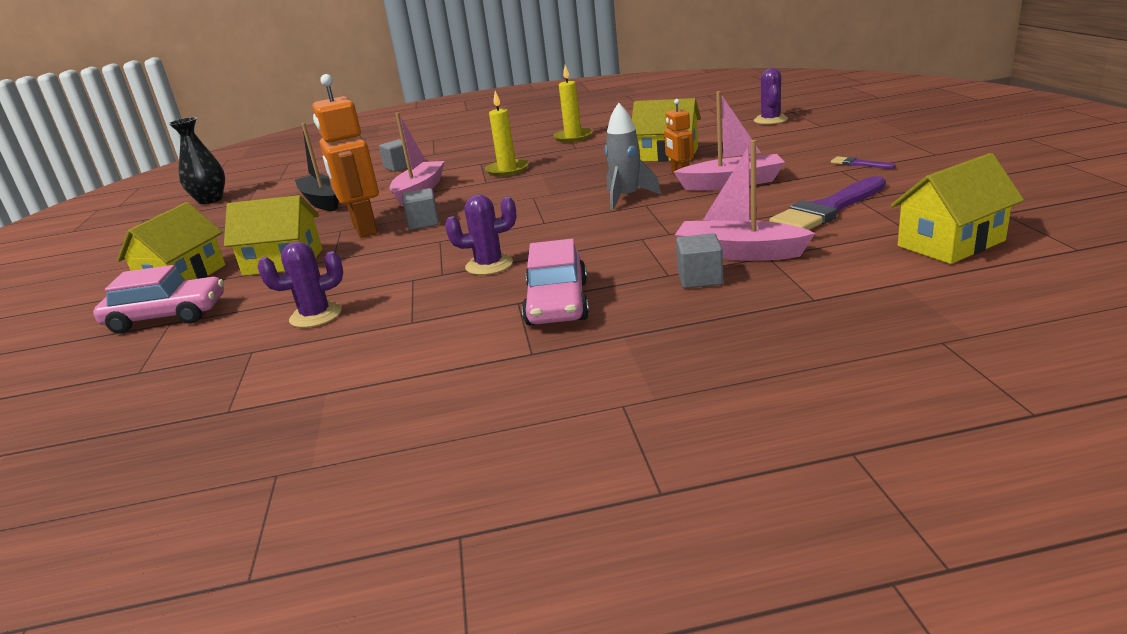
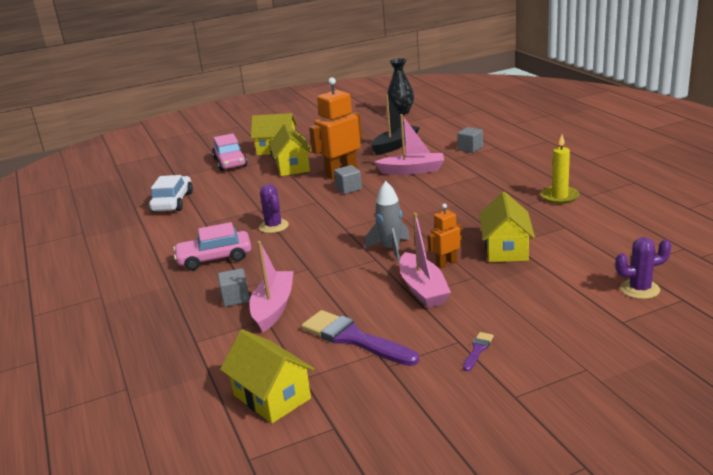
camera: 75 degrees right, 0 degrees up
(271, 363) = (173, 202): none -> white car
(316, 316) = (220, 197): purple cactus -> none
(507, 170) = (462, 190): yellow candle -> none

